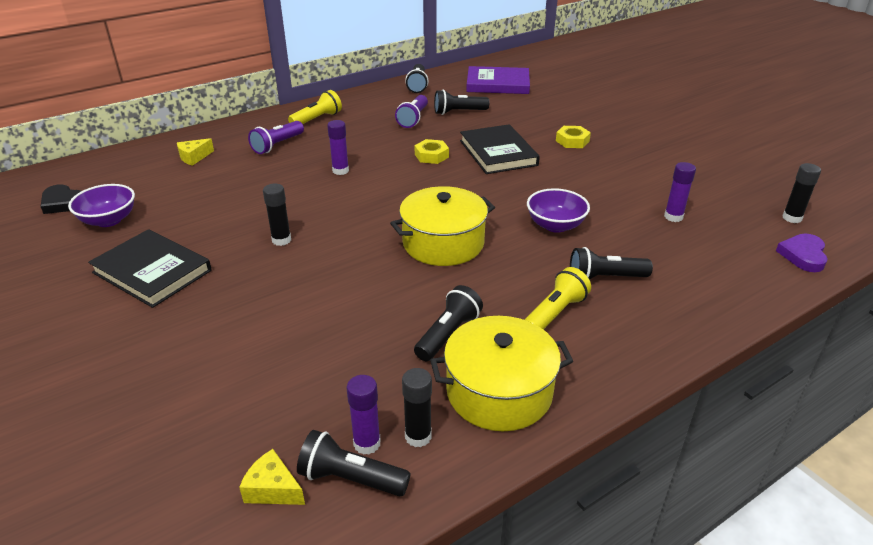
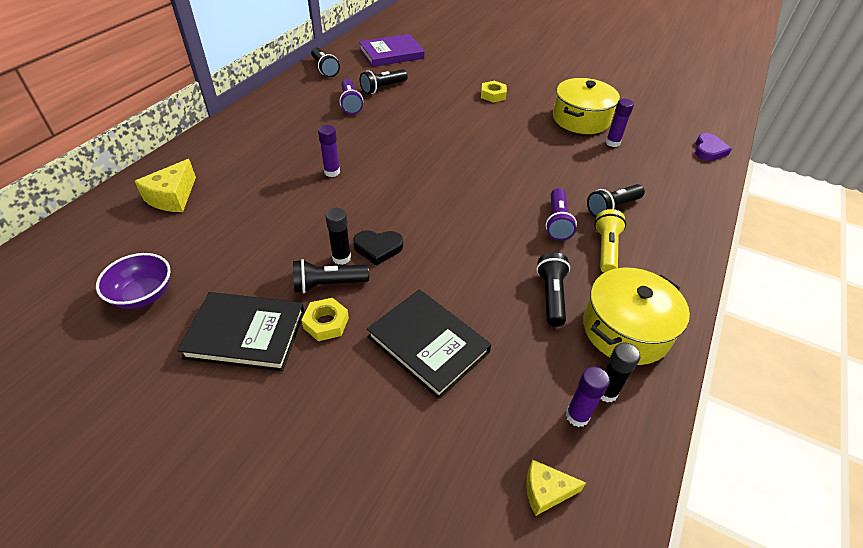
camera: 30 degrees left, 10 degrees up
(63, 203) = (68, 292): black heart -> black heart (378, 248)
(194, 157) = (172, 197): yellow cheese -> yellow cheese, size x1.57
(277, 145) = (248, 161): purple flashlight -> purple flashlight (557, 222)
(317, 119) = (262, 124): yellow flashlight -> none
(351, 478) = (592, 451): black flashlight -> black flashlight (328, 284)
(431, 156) = (397, 136): yellow nut -> yellow nut (326, 323)
(443, 243) = (477, 216): yellow pot -> yellow pot (581, 119)
(498, 153) = (447, 120): black book -> black book (428, 344)
(555, 225) = (543, 174): purple bowl -> none
(792, 218) = (680, 123): black glue stick -> none
(803, 255) = (709, 150): purple heart -> purple heart turned 150 degrees counterclockwise

